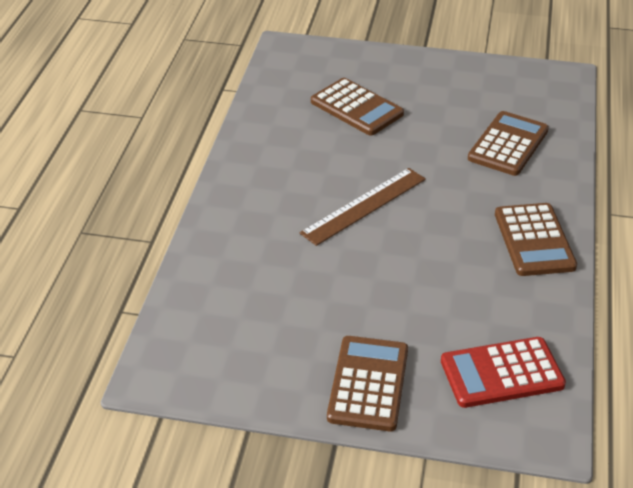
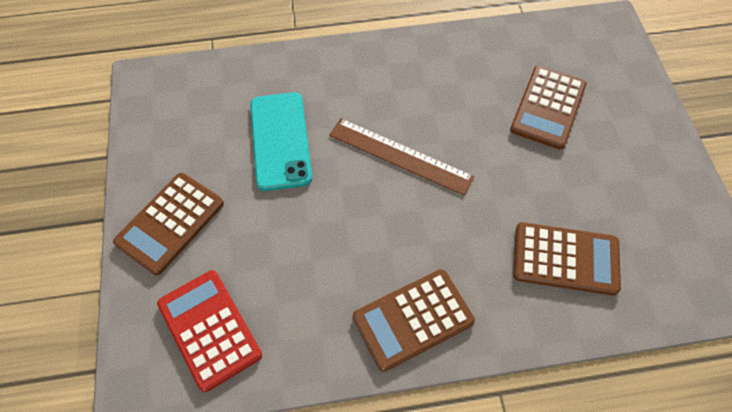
camera: 70 degrees right, 20 degrees up
(304, 281) = (280, 140): none -> turquoise phone
(368, 384) = (170, 223): brown calculator -> brown calculator turned 135 degrees clockwise

